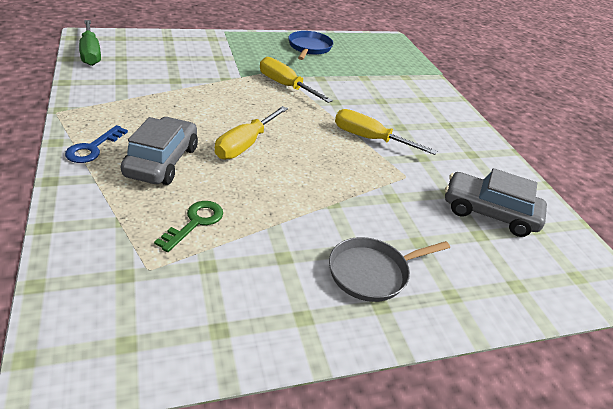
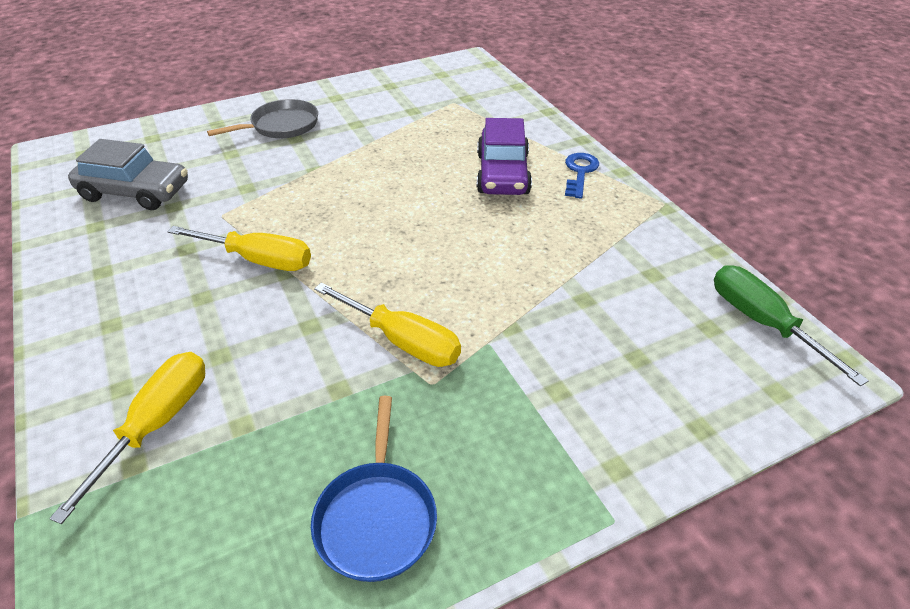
camera: 175 degrees right, 5 degrees up
(162, 161) = (502, 174): grey car -> purple car
(195, 222) = (437, 132): green key -> none
(245, 144) = (425, 212): yellow screwdriver -> yellow screwdriver (156, 425)

